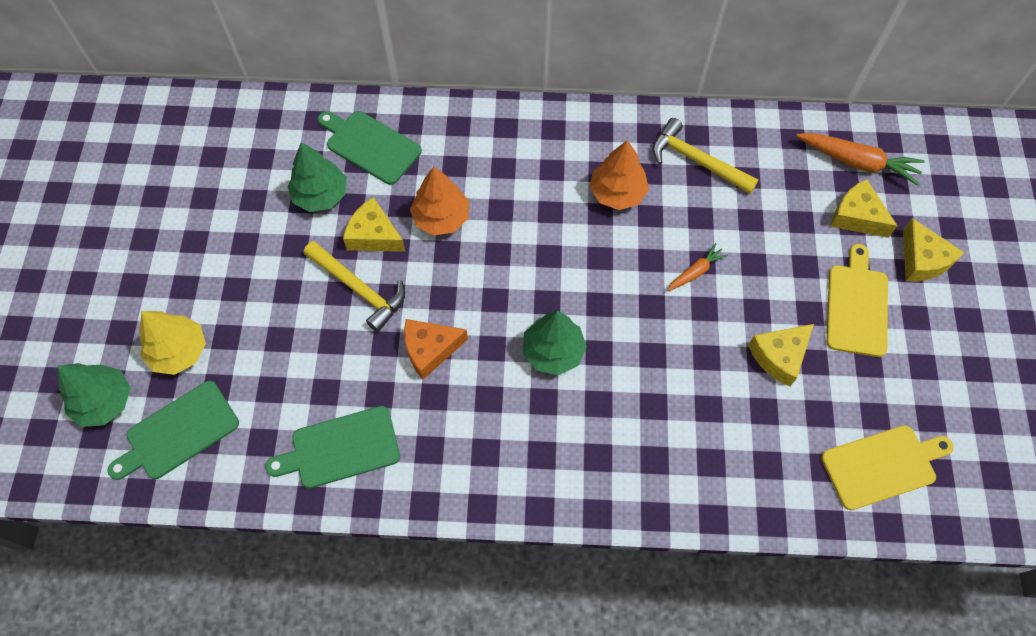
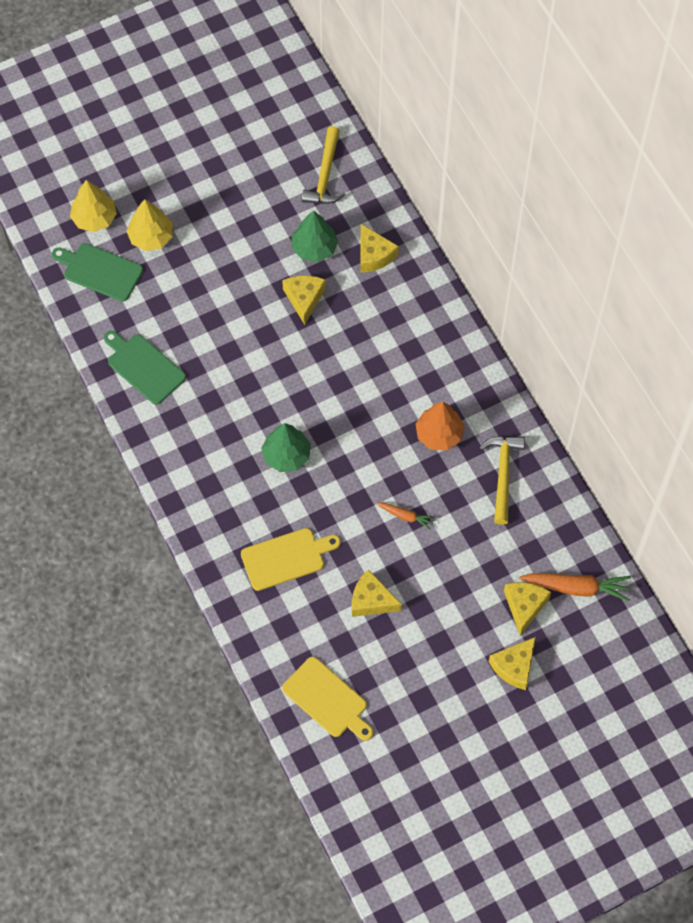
camera: 60 degrees right, 0 degrees up
(104, 401) = (94, 218): green tree -> yellow tree
(359, 289) = (258, 313): yellow hammer -> yellow hammer (325, 175)
(370, 145) = (374, 255): green cutting board -> yellow cheese
(430, 350) = (241, 380): orange cheese -> none
(441, 217) = (345, 332): orange tree -> none
(857, 162) = (576, 588): orange carrot -> orange carrot turned 75 degrees counterclockwise
(857, 306) = (445, 636): yellow cutting board -> yellow cutting board (286, 558)

